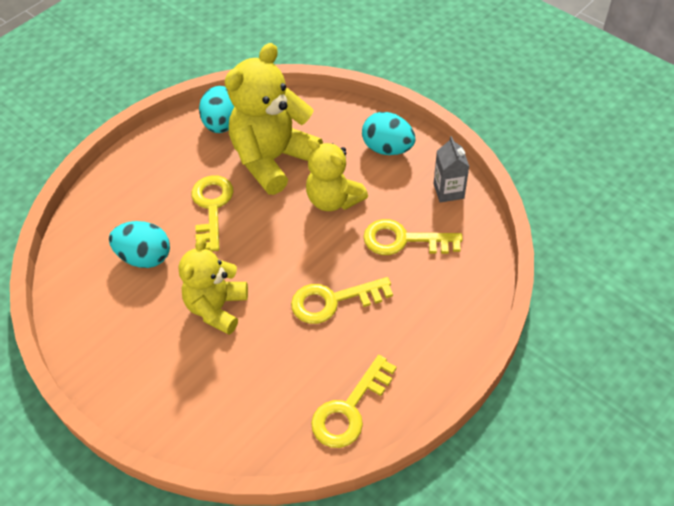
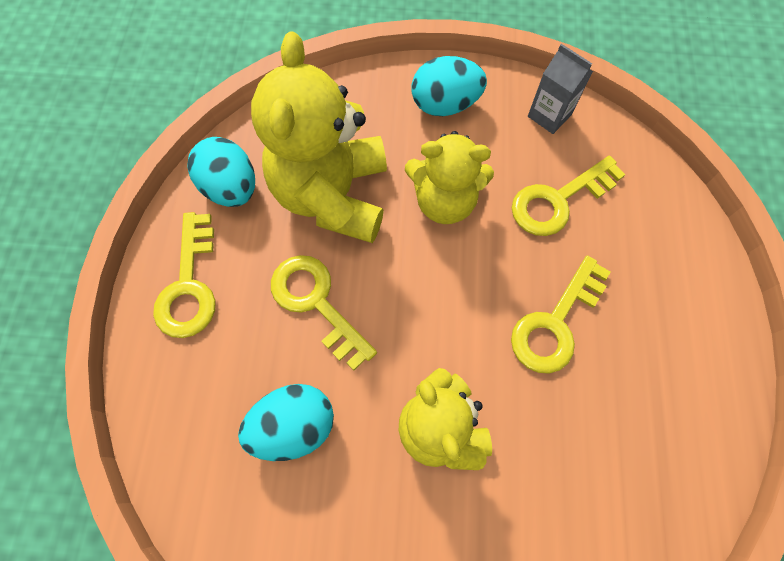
camera: 40 degrees left, 15 degrees up
(349, 409) = (688, 438): yellow key -> yellow key (189, 285)

